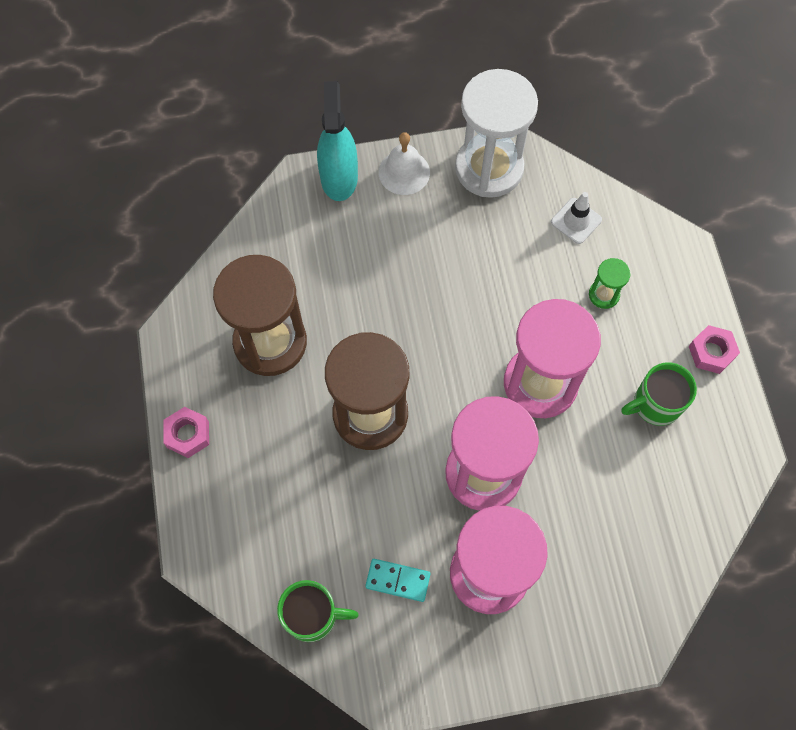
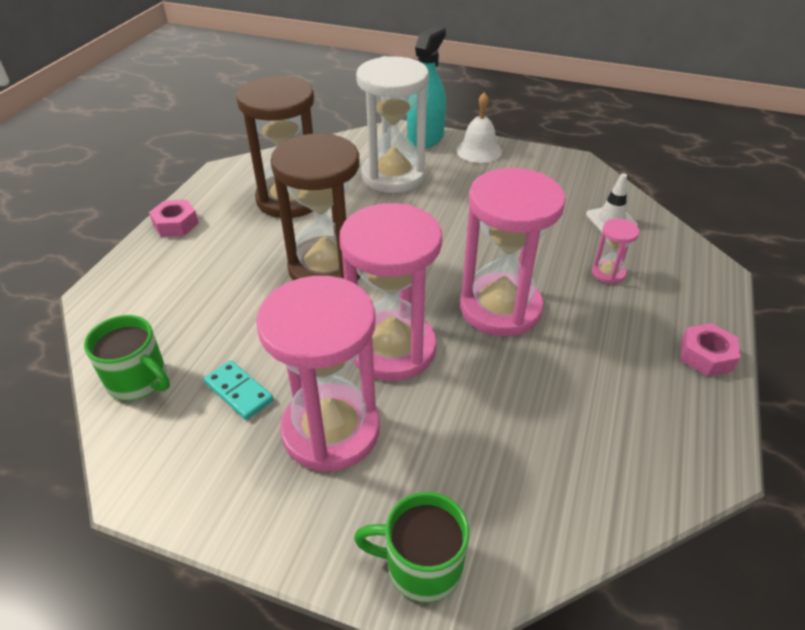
camera: 30 degrees right, 25 degrees down
(489, 168) = (552, 169): white hourglass -> white hourglass (393, 175)
(604, 295) = (608, 273): green hourglass -> pink hourglass
(655, 404) = (615, 371): green mug -> green mug (421, 566)

